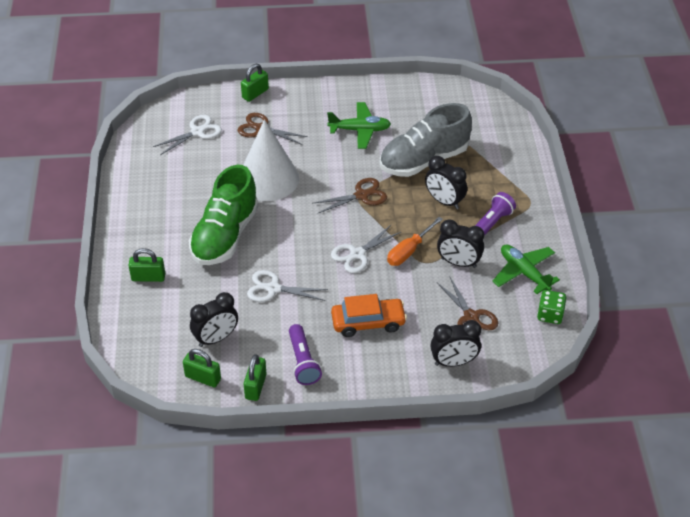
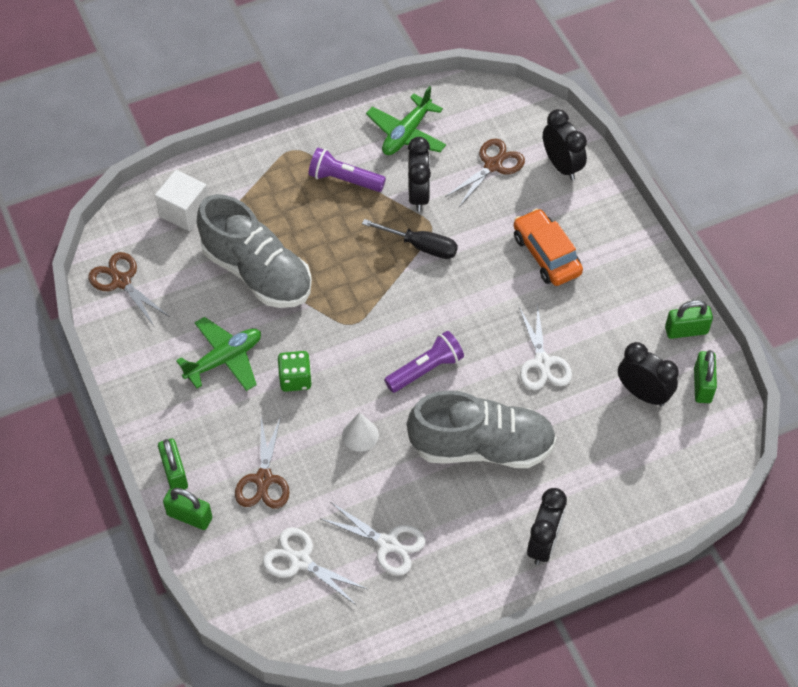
camera: 110 degrees left, 10 degrees up
(148, 277) = (589, 505): green padlock -> green padlock (175, 473)
(225, 235) = (482, 446): green shoe -> grey shoe
(268, 179) = (360, 435): white cone -> white cone, size x0.42
(303, 362) = (631, 298): purple flashlight -> purple flashlight (426, 370)
(357, 254) = (449, 295): white scissors -> white scissors (388, 543)
(360, 130) = (224, 359): green plane -> green plane turned 75 degrees clockwise
(361, 195) = (348, 320): brown scissors -> brown scissors (121, 281)
(409, 251) = (421, 246): orange screwdriver -> black screwdriver
(444, 201) = (323, 233): black clock -> black clock (543, 543)
(493, 136) = (184, 211): none -> white cube
(550, 315) = (457, 100): green dice -> green dice (295, 379)

